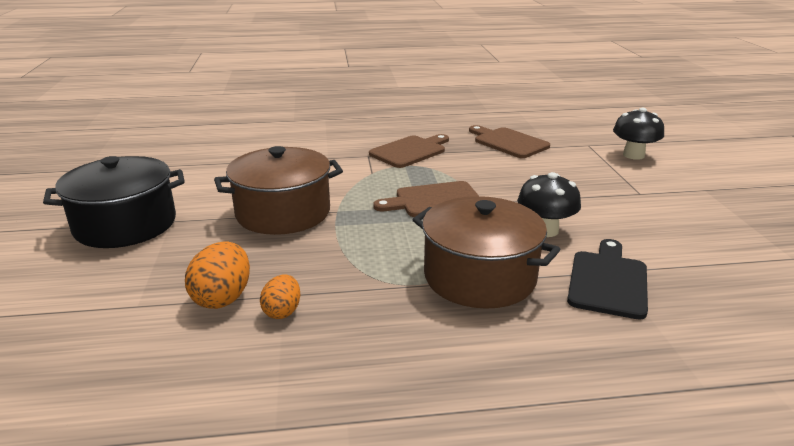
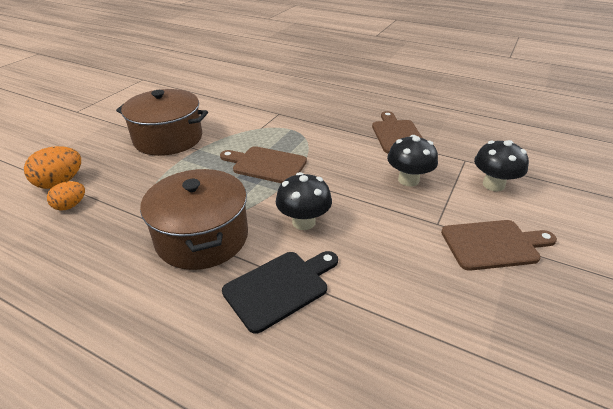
camera: 35 degrees right, 10 degrees up
(125, 225) = (89, 116): black pot -> none
(410, 151) = (311, 119): brown cutting board -> brown cutting board (493, 244)
(572, 172) = (408, 180): none -> black mushroom

